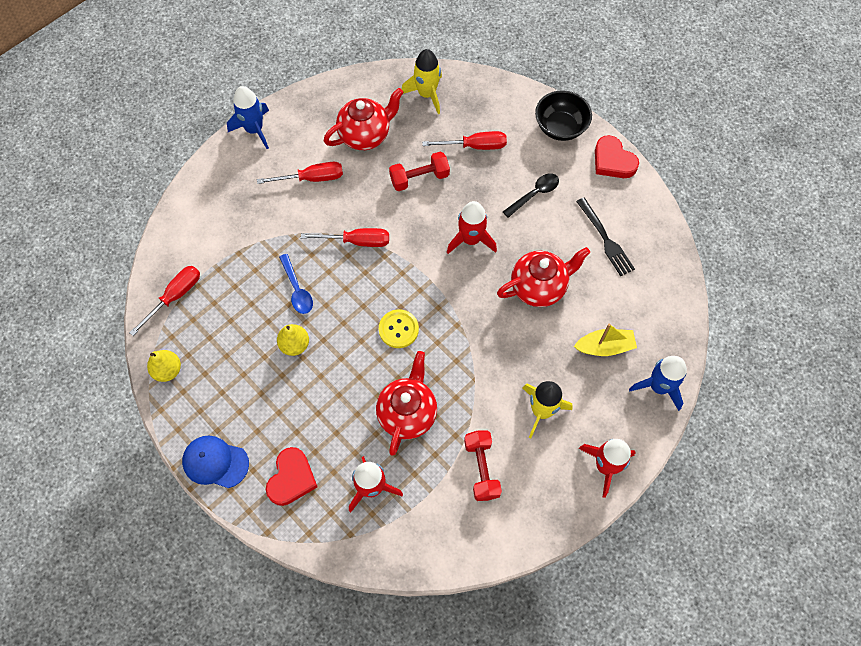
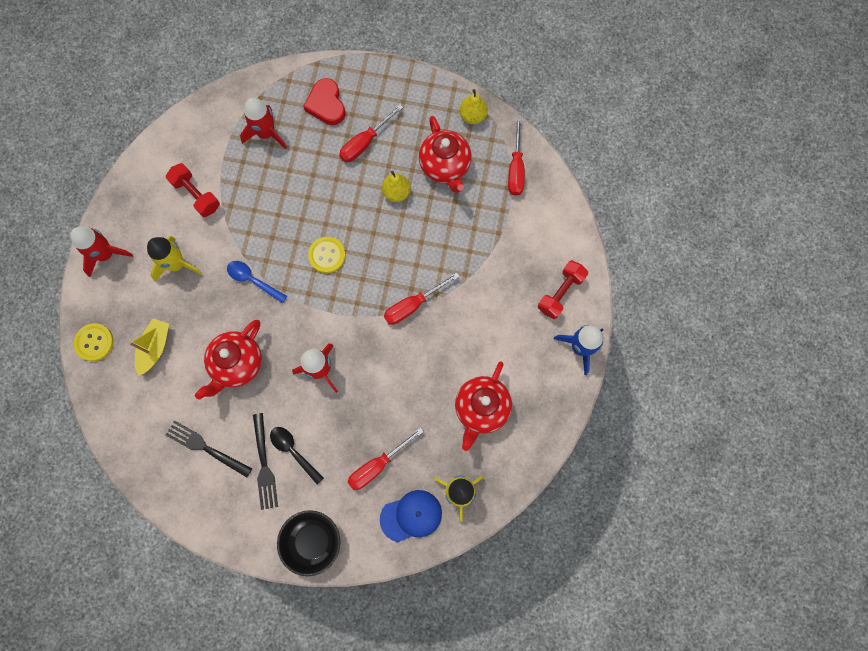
camera: 145 degrees right, 10 degrees up
(215, 462) = (387, 81): blue cap -> blue cap (411, 516)
(297, 289) = (429, 234): blue spoon -> blue spoon (253, 280)
(311, 178) = (494, 335): red screwdriver -> red screwdriver (365, 142)
(407, 413) = (276, 198): red teapot -> red teapot (445, 167)
(419, 178) = (404, 398): red dumbbell -> red dumbbell (560, 293)
(534, 194) = (293, 451): black spoon -> black spoon turned 120 degrees clockwise
(564, 199) = (264, 464): none -> black fork
(604, 347) = (155, 348): yellow boat -> yellow boat turned 150 degrees clockwise
(613, 161) = (242, 536): red heart -> none
(658, 387) = (94, 342): blue rocket -> yellow button

